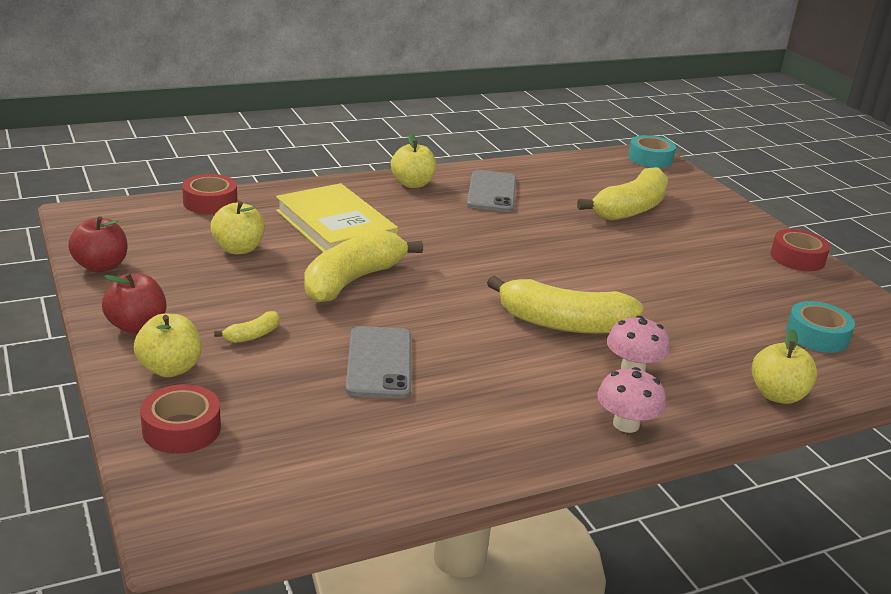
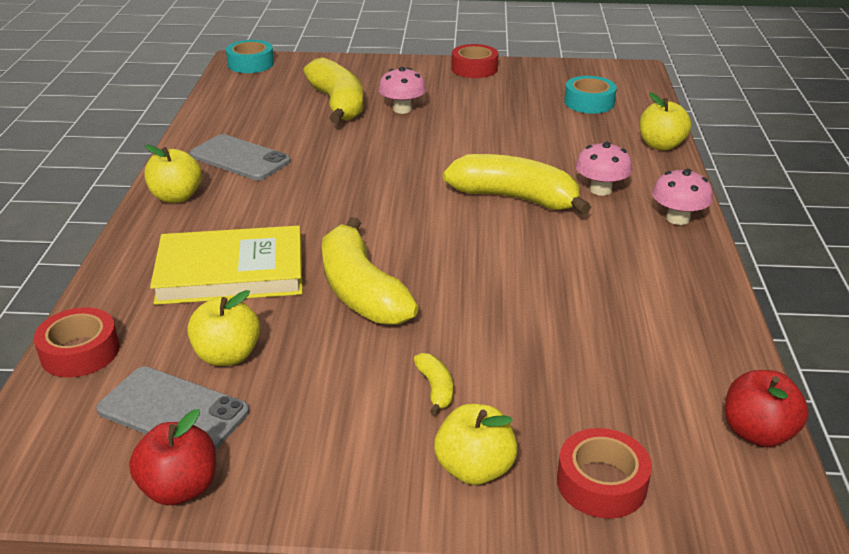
camera: 60 degrees left, 5 degrees up
(137, 326) = (361, 480): red apple -> red apple (757, 433)
(379, 363) = (532, 316): grey phone -> grey phone (173, 411)
(564, 324) = (515, 198): yellow banana -> yellow banana turned 105 degrees counterclockwise
(660, 239) = (402, 109): none -> pink mushroom

